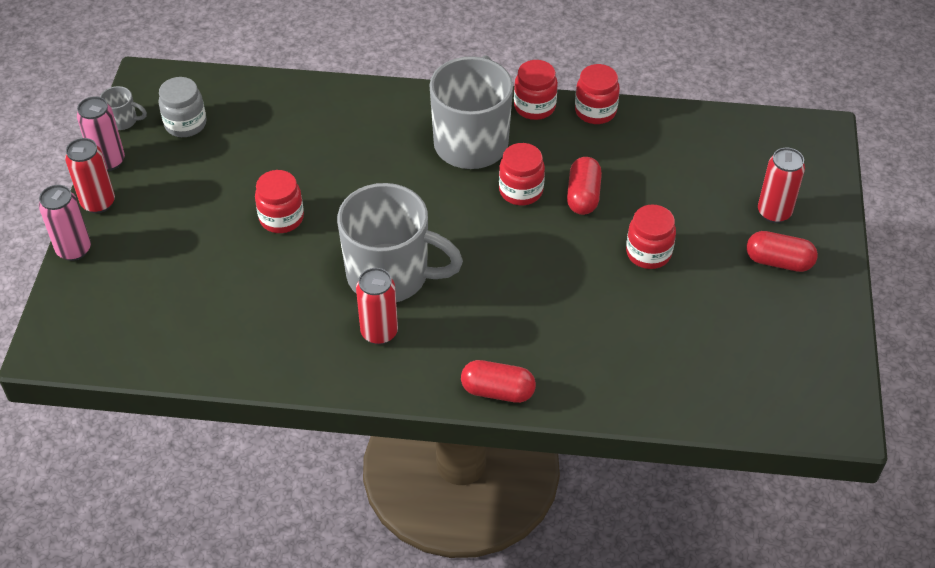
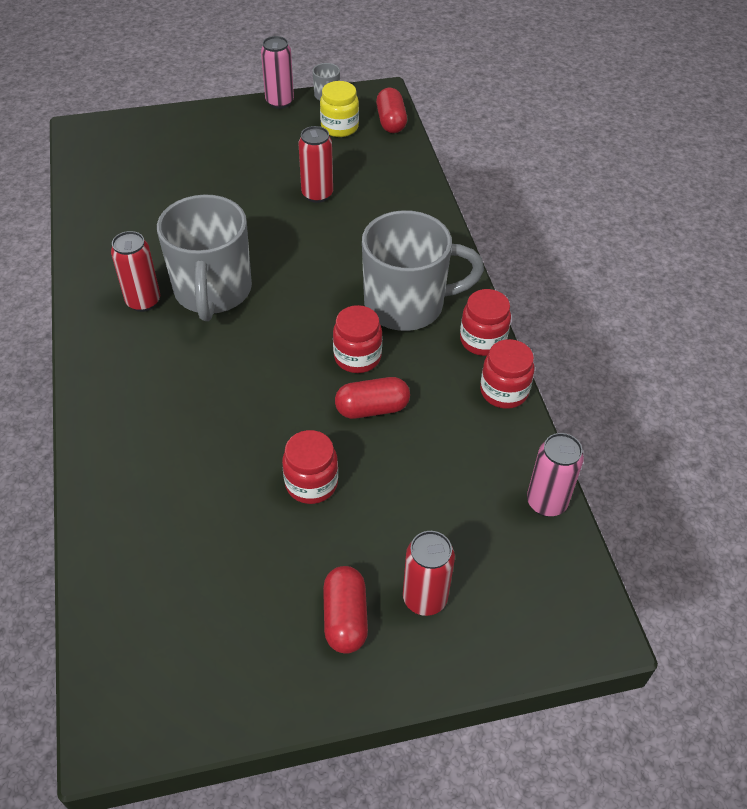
camera: 70 degrees right, 0 degrees up
(74, 249) = (181, 113): pink can -> pink can (546, 502)
(98, 203) = (233, 110): red can -> red can (317, 194)
(185, 124) = (339, 127): grey jar -> yellow jar
(281, 218) = (256, 208): red jar -> none
(497, 391) = (92, 400): red capsule -> red capsule (391, 121)

